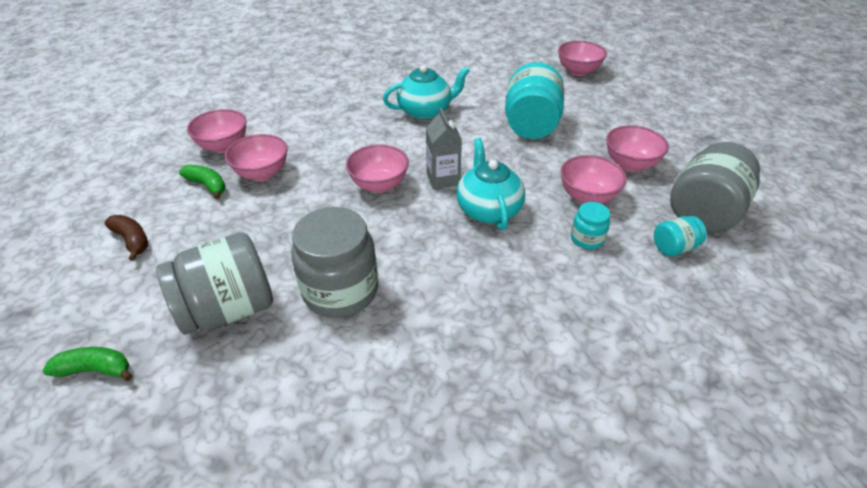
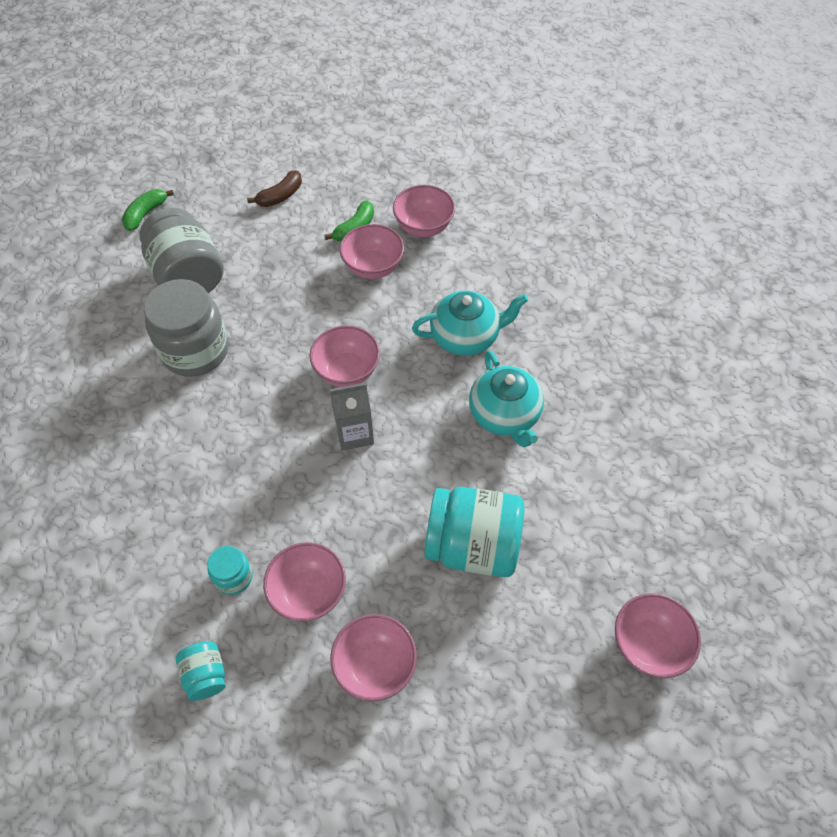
camera: 90 degrees right, 15 degrees up
(95, 370) = (145, 214): green banana -> green banana turned 150 degrees counterclockwise
(488, 209) = (295, 478): turquoise teapot -> turquoise teapot (466, 336)
(704, 212) = (264, 738): grey jar -> none

